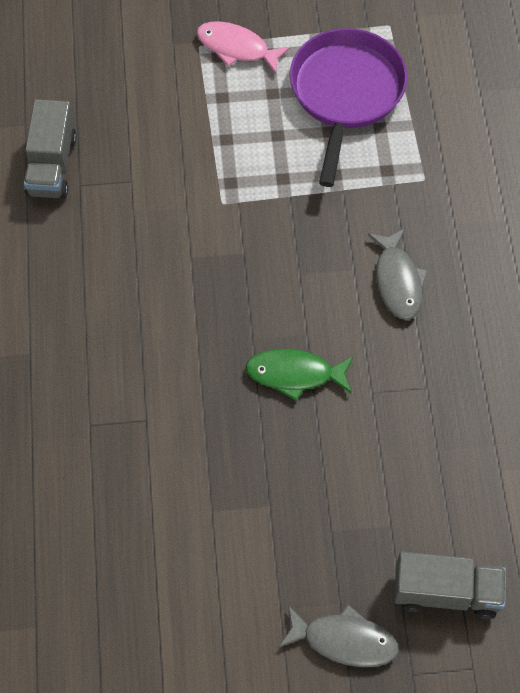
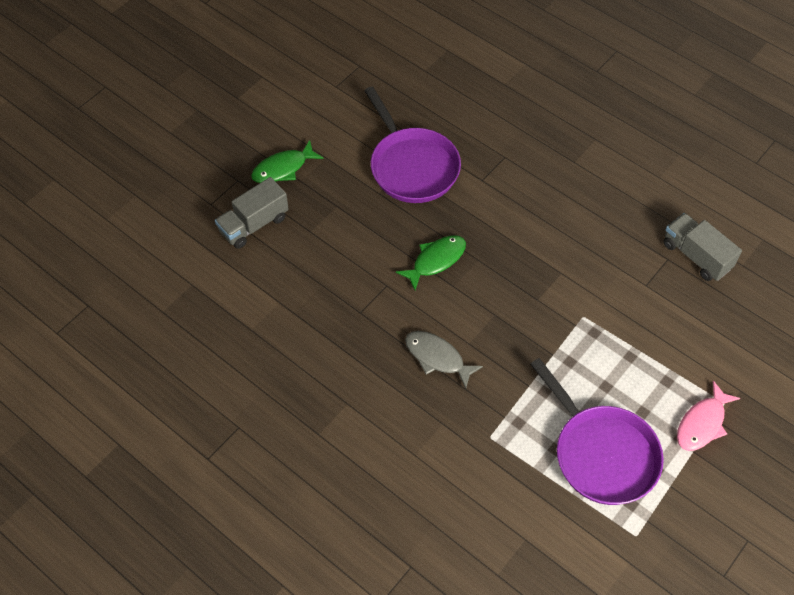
camera: 135 degrees right, 5 degrees down
(199, 505) = (412, 166): none -> purple pan
(237, 48) = (702, 423): pink fish -> pink fish turned 150 degrees clockwise
(344, 640) = (283, 168): grey fish -> green fish

